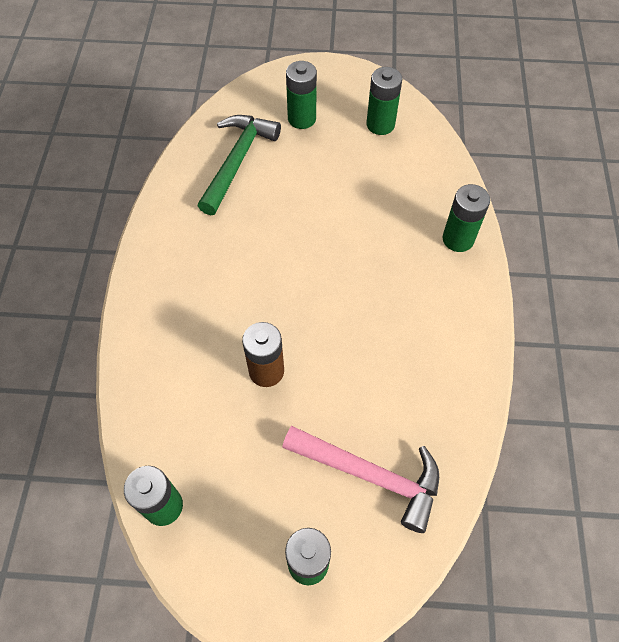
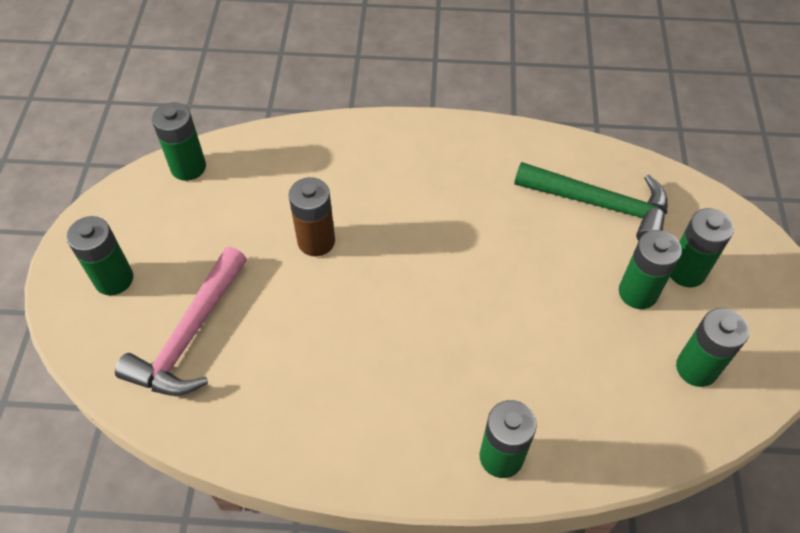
camera: 90 degrees right, 5 degrees down
(320, 148) = (638, 292): none -> green battery

